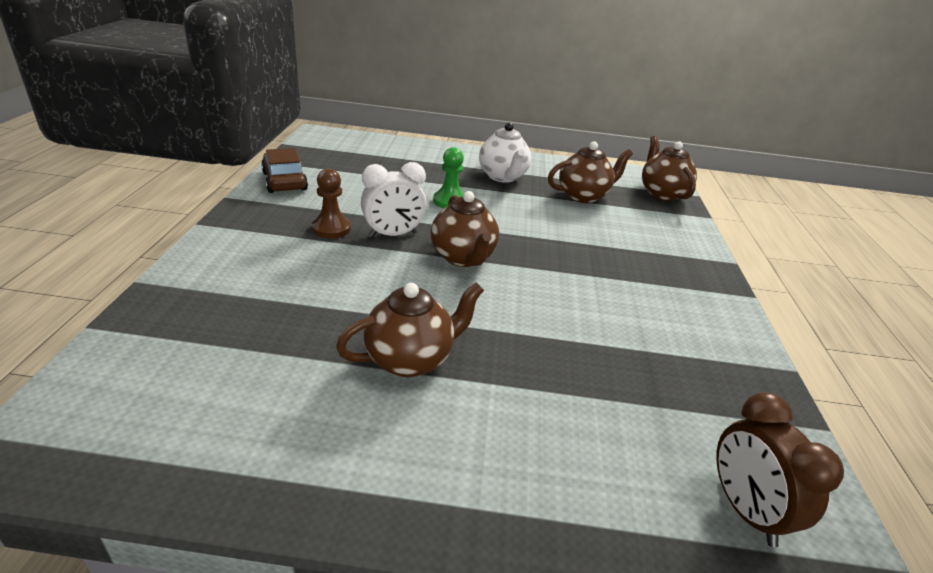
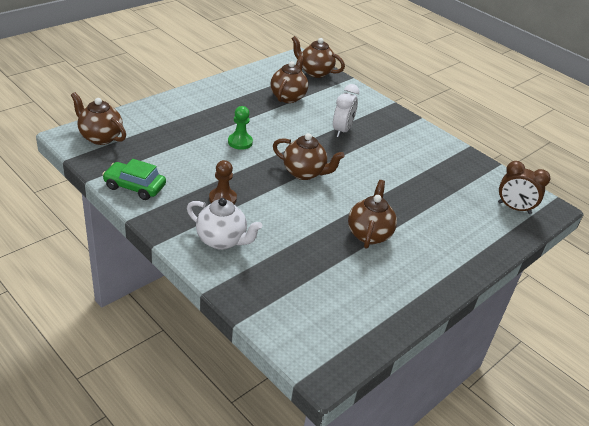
camera: 50 degrees left, 5 degrees up
(284, 181) = (135, 187): brown car -> green car
(338, 144) = (100, 137): none -> brown teapot
(393, 235) = (255, 182): white clock -> white clock (342, 130)
(503, 177) = (233, 107): white teapot -> white teapot (222, 240)

